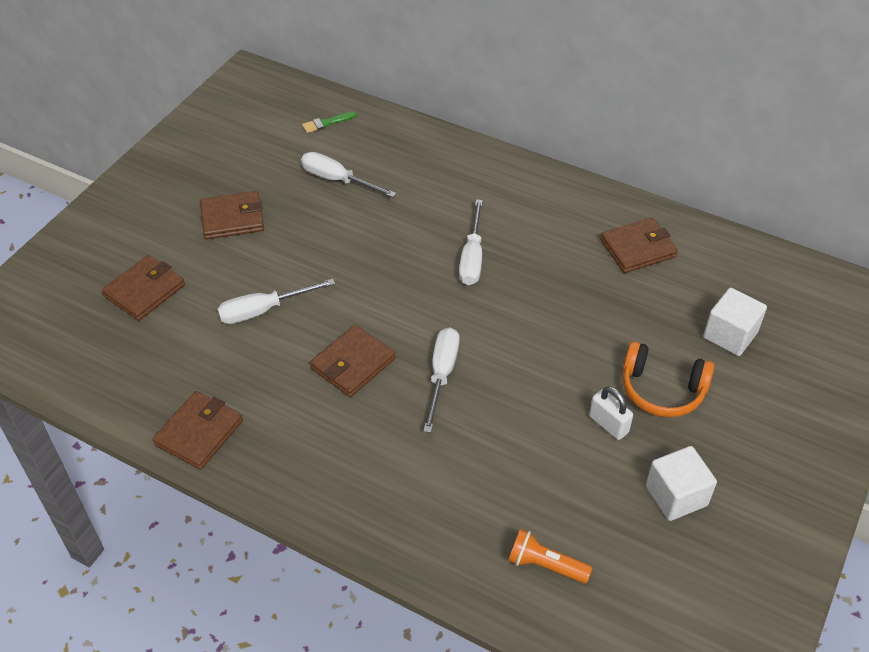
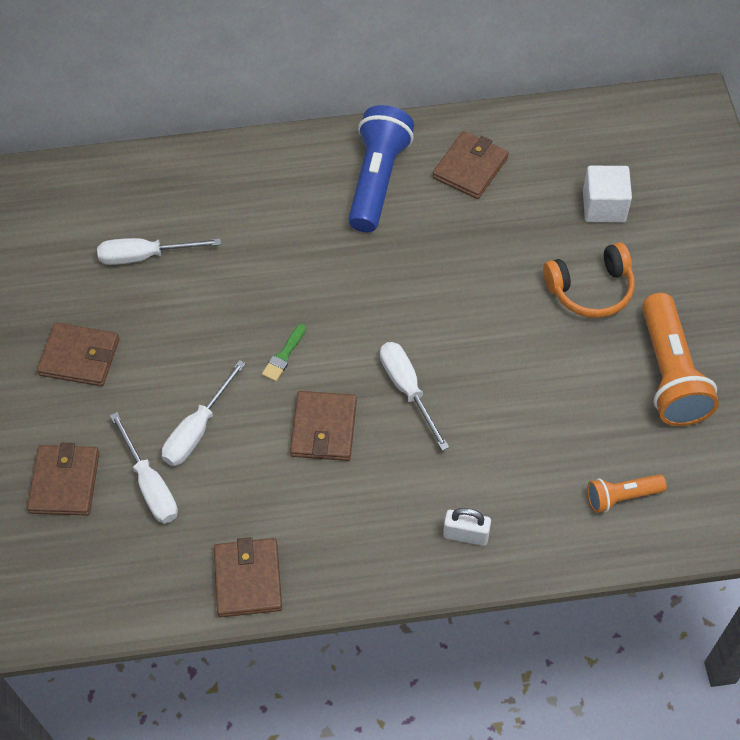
camera: 35 degrees left, 10 degrees up
(232, 218) = (79, 357): brown wallet -> brown wallet turned 60 degrees clockwise
(327, 123) = (78, 201): green brush -> green brush (284, 355)
(472, 258) = (338, 262): white screwdriver -> white screwdriver (150, 485)
(554, 219) = (378, 180): none -> blue flashlight
(608, 424) = (574, 347): white padlock -> white padlock (466, 535)
(676, 495) = (669, 374): white cube -> orange flashlight

